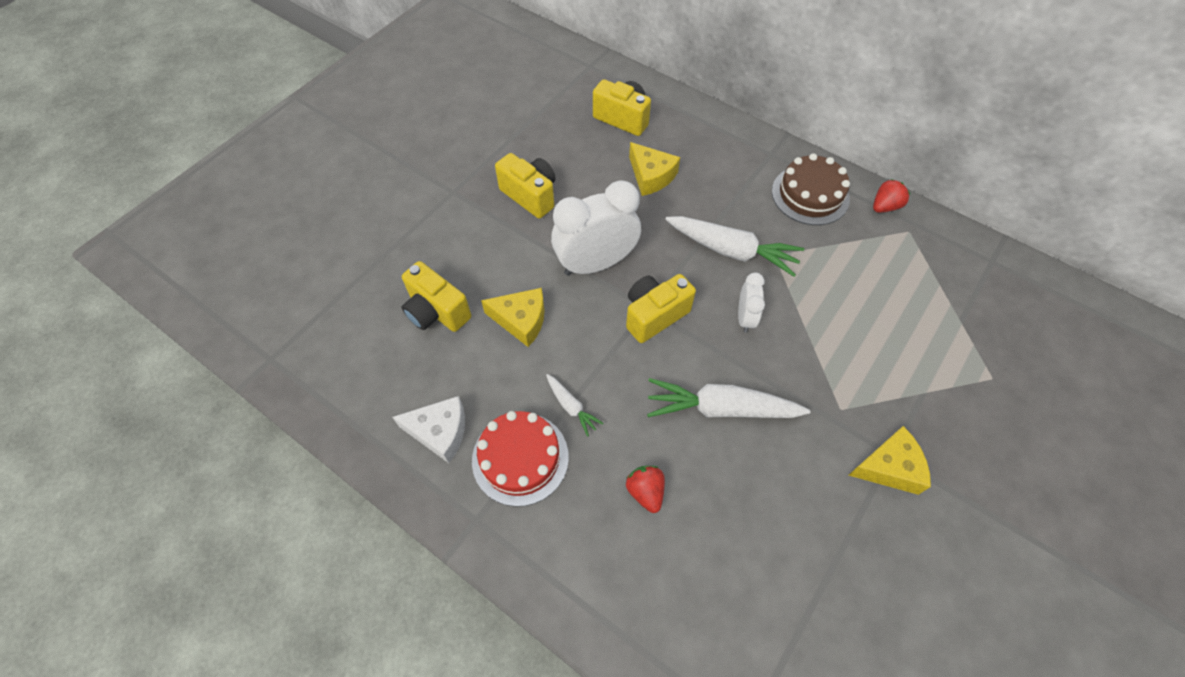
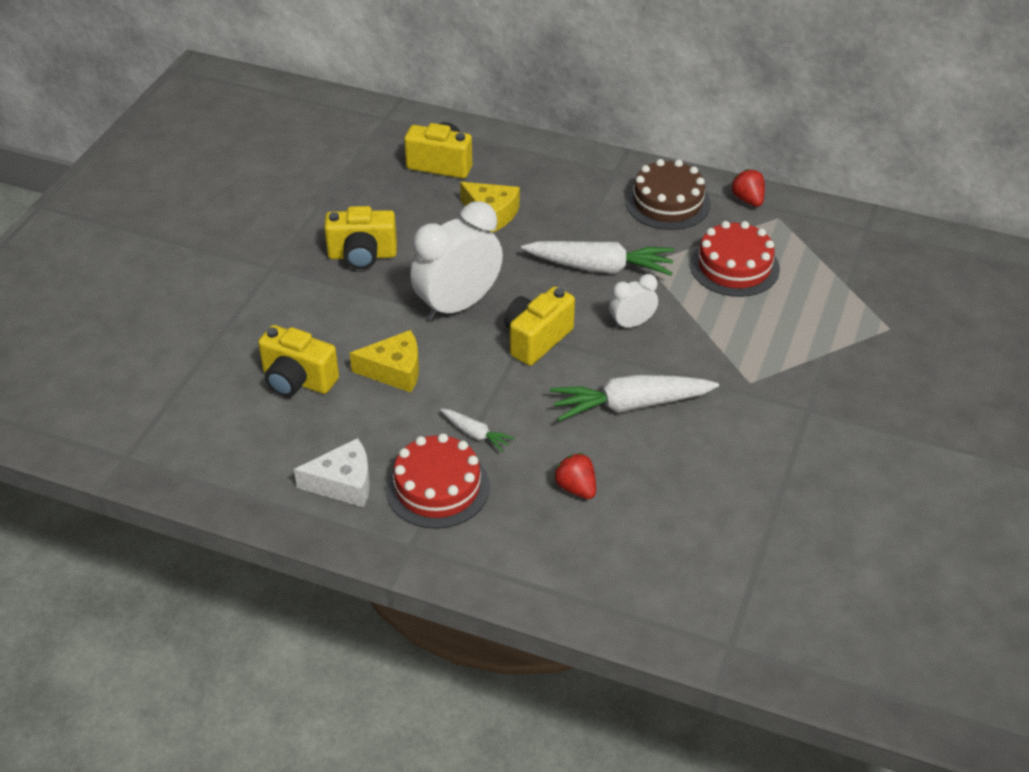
camera: 15 degrees left, 15 degrees down
(530, 195) = (362, 255): yellow camera -> yellow camera turned 150 degrees clockwise
(745, 318) = (632, 324): white clock -> white clock turned 105 degrees counterclockwise
(855, 275) = (734, 266): none -> red cake
(884, 206) = (748, 200): red strawberry -> red strawberry turned 60 degrees counterclockwise
(889, 467) = (808, 419): yellow cheese -> none

